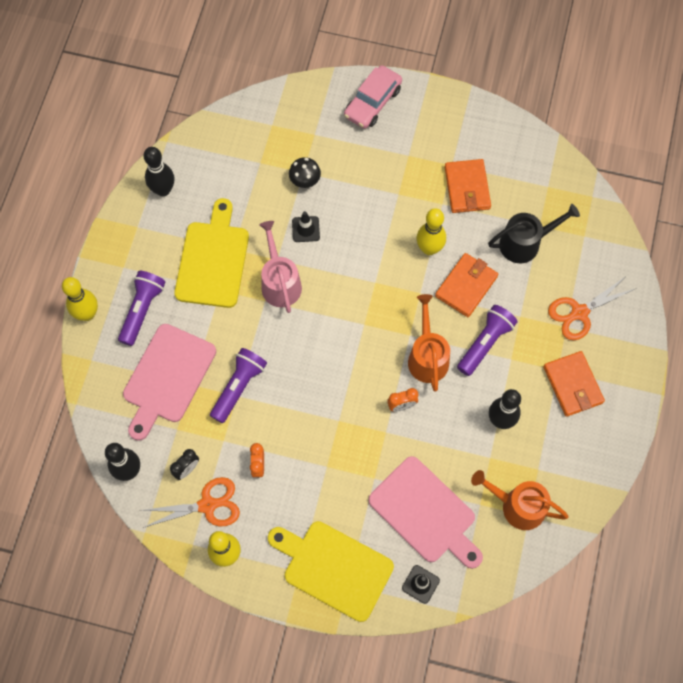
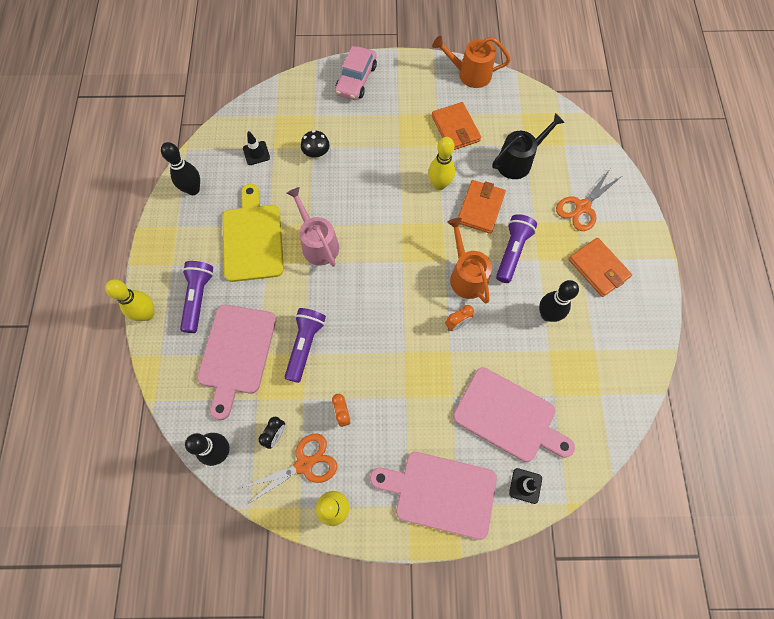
camera: 15 degrees left, 0 degrees up
(305, 229) = (328, 193): black traffic cone -> black traffic cone (256, 153)
(334, 568) = (440, 493): yellow cutting board -> pink cutting board
(518, 506) = (588, 387): orange watering can -> orange watering can (470, 74)

